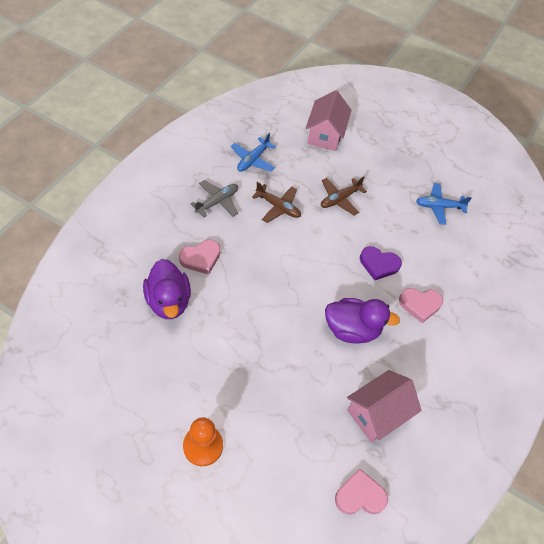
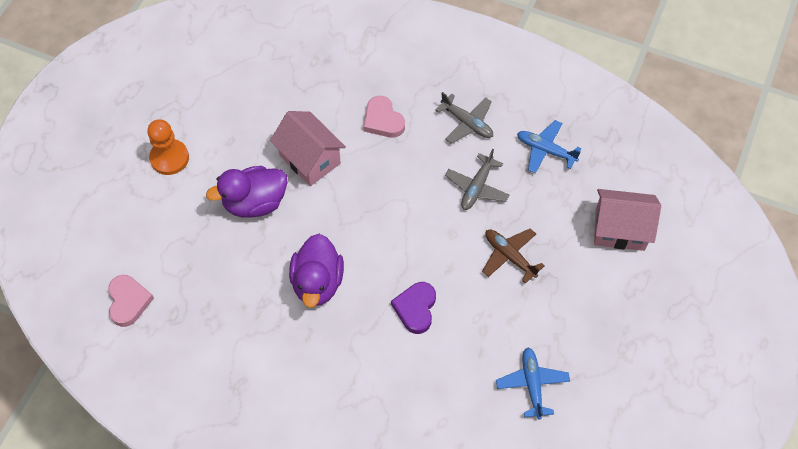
camera: 90 degrees right, 5 degrees up
(168, 301) = (322, 101): purple duck -> purple duck (255, 203)
(278, 207) = (477, 187): brown plane -> grey plane
(377, 414) = (217, 314): pink house -> pink house (310, 159)
(420, 305) = (365, 359): pink heart -> none

